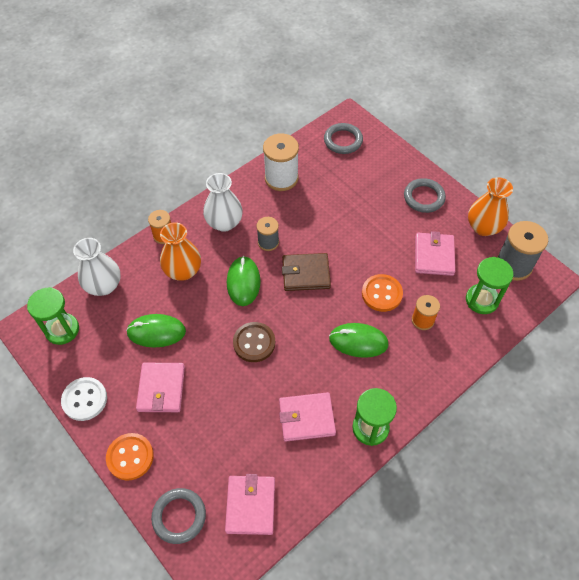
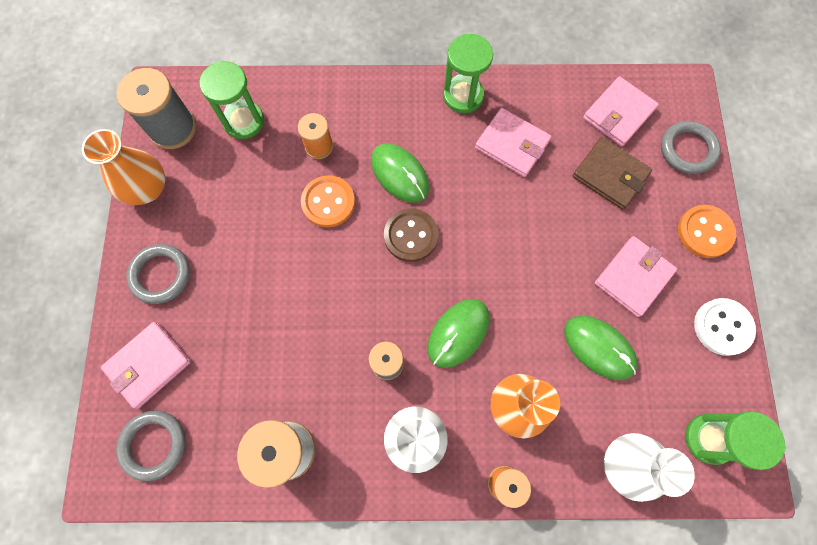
camera: 140 degrees left, 15 degrees up
(254, 343) = (503, 253): brown button -> brown button (411, 236)
(306, 274) = (382, 288): brown wallet -> brown wallet (610, 175)
(434, 256) = (233, 199): pink wallet -> pink wallet (148, 365)

